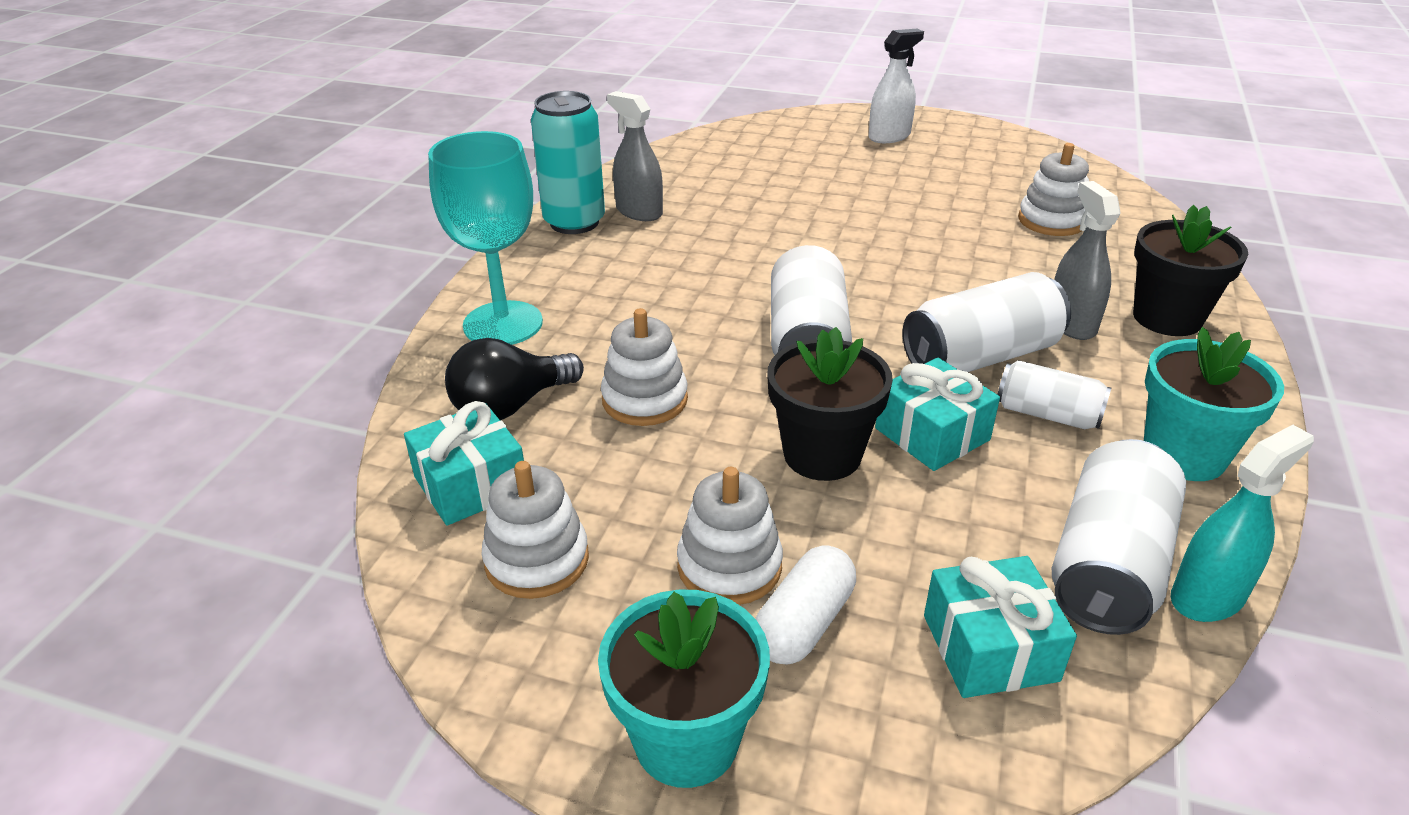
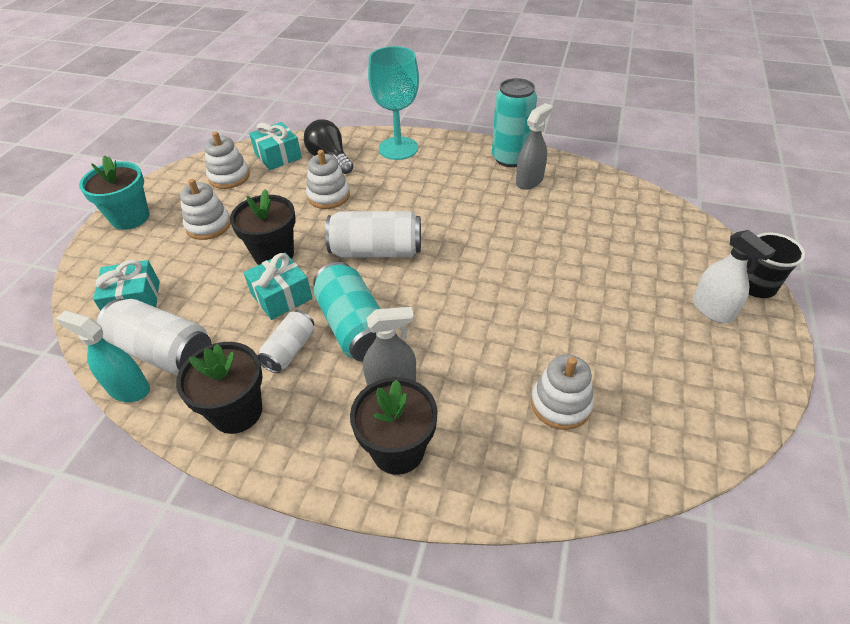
camera: 90 degrees right, 10 degrees up
(804, 623) = (170, 246): white capsule -> none
(851, 114) = (756, 287): none -> black cup
(980, 356) = (354, 327): white can -> turquoise can
(1184, 455) = (237, 411): turquoise flower pot -> black flower pot
(1207, 596) = (129, 389): turquoise spray bottle -> turquoise spray bottle turned 150 degrees clockwise

